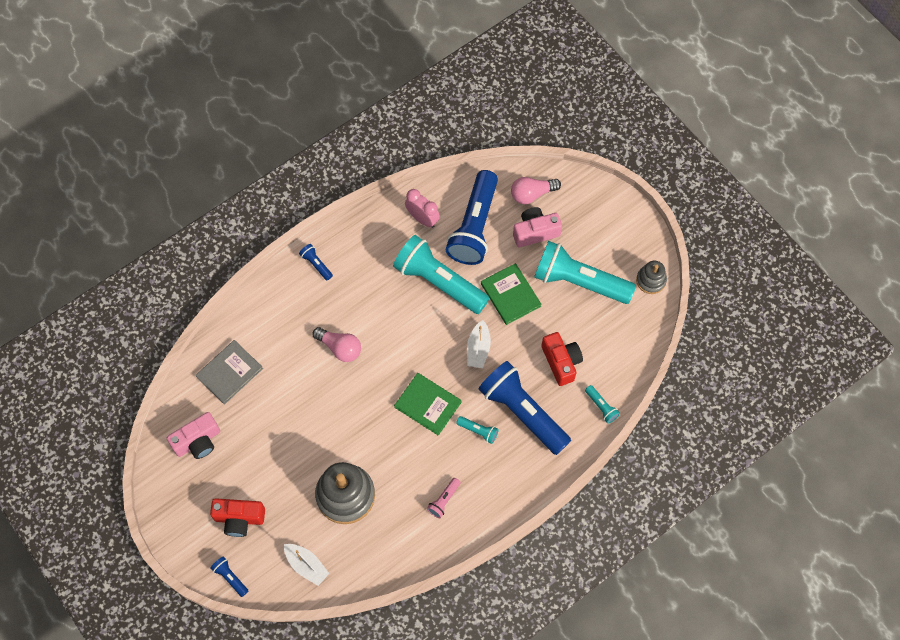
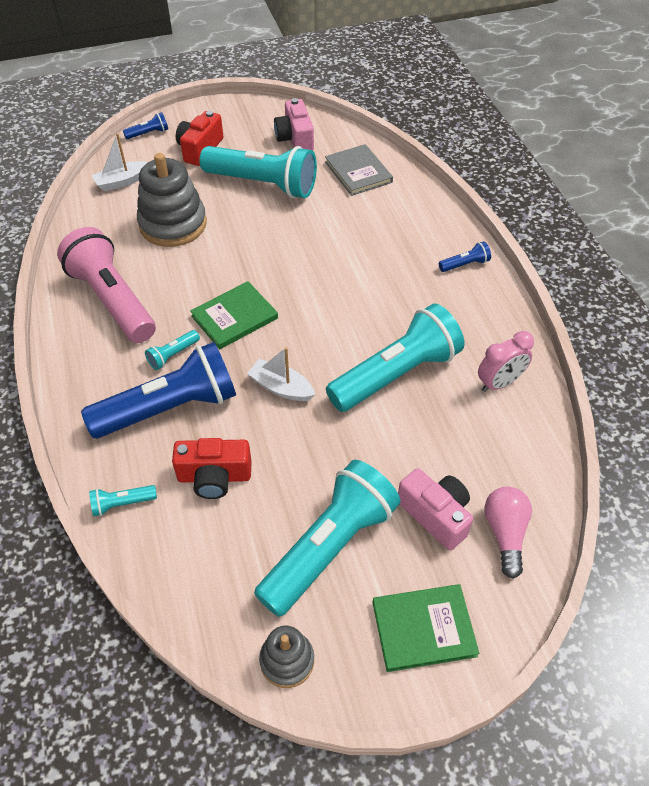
camera: 110 degrees right, 15 degrees down
(271, 444) = (263, 184): none -> turquoise flashlight
(340, 348) = (346, 259): pink light bulb -> none
(444, 500) = (112, 300): pink flashlight -> pink flashlight, size x2.46
(474, 227) = (468, 439): blue flashlight -> none
(510, 295) = (344, 449): green book -> green book (423, 628)
(535, 232) = (435, 515): pink camera -> pink camera turned 45 degrees counterclockwise

